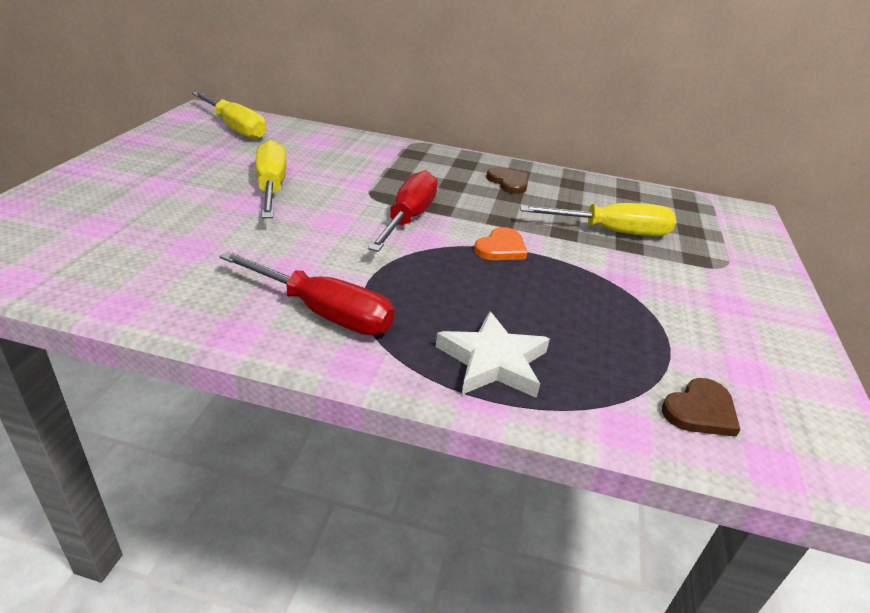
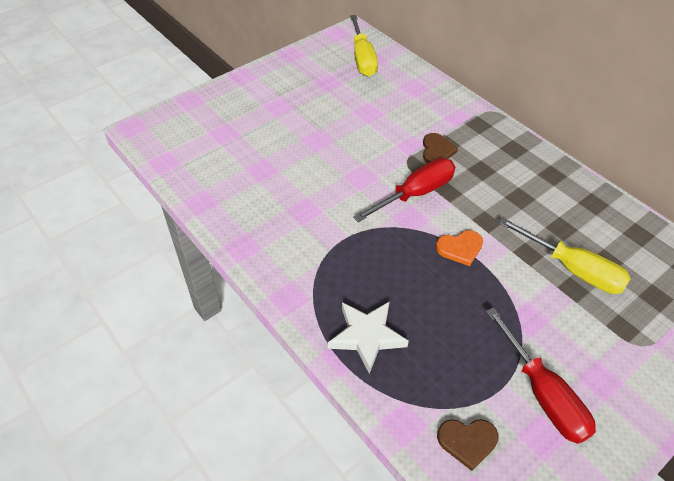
camera: 40 degrees right, 15 degrees up
(271, 187) = (344, 130): yellow screwdriver -> none
(323, 312) = (298, 253): red screwdriver -> red screwdriver (542, 393)
(509, 182) = (533, 183): brown heart -> brown heart (437, 150)

